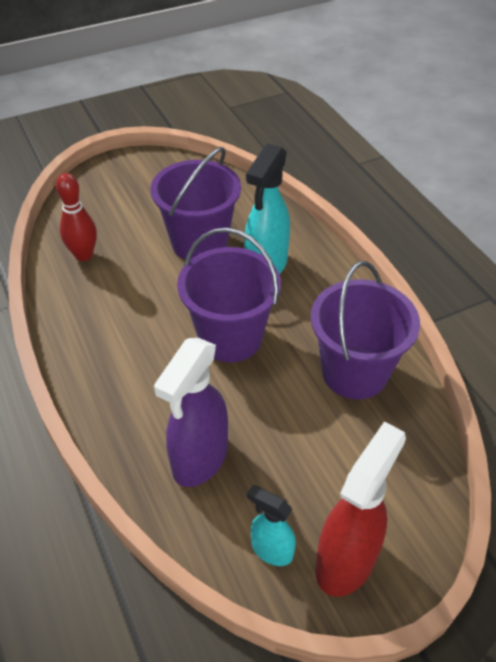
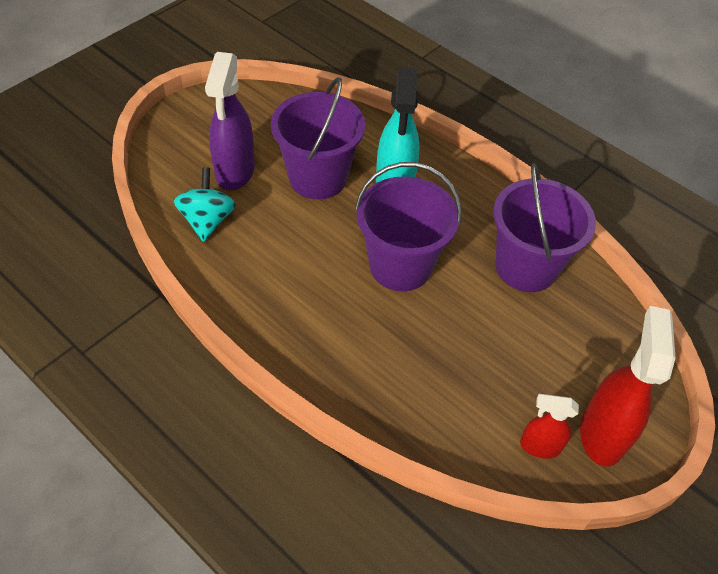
camera: 25 degrees left, 5 degrees up
(84, 255) = (207, 221): red bowling pin -> turquoise spinning top
(199, 459) = (436, 388): purple spray bottle -> purple spray bottle (235, 172)
(271, 550) = (539, 446): turquoise spray bottle -> red spray bottle

